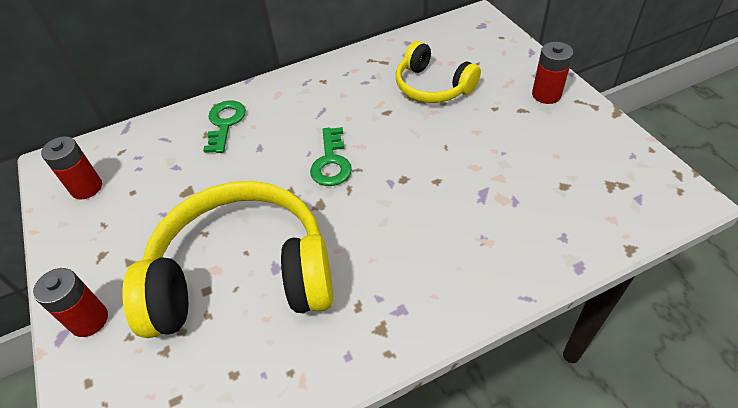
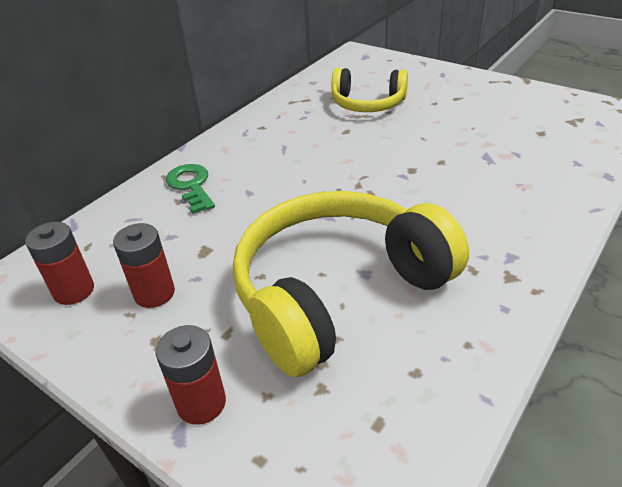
camera: 30 degrees left, 10 degrees down
(331, 162) = (333, 179): green key -> none
(546, 95) = (464, 84): red battery -> red battery (154, 293)

